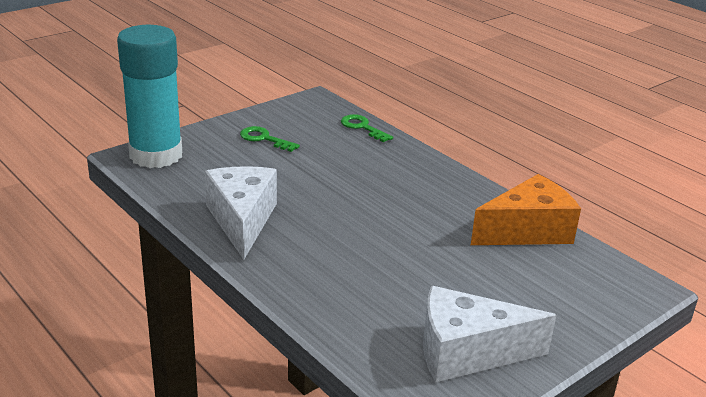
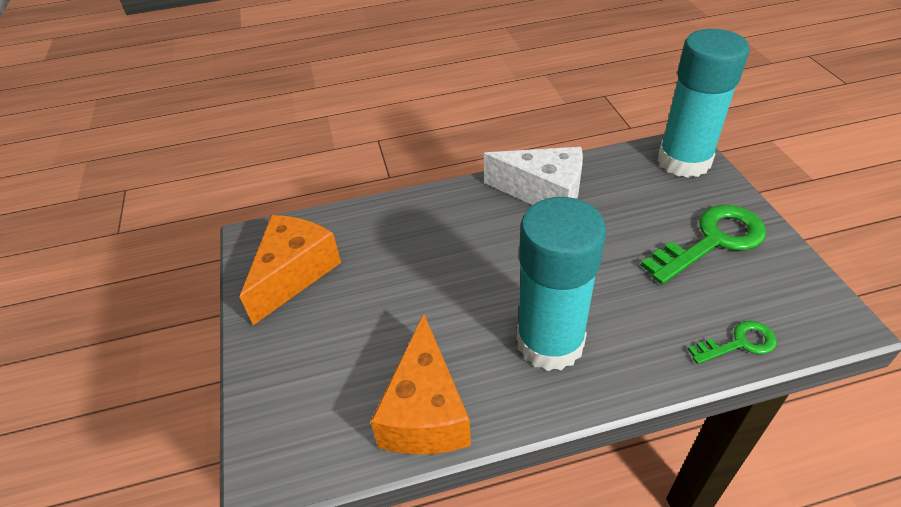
camera: 120 degrees right, 15 degrees up
(264, 139) = (712, 241): green key -> green key, size x1.83
(421, 192) = (550, 342): none -> turquoise glue stick
(467, 352) = (294, 274): white cheese -> orange cheese

